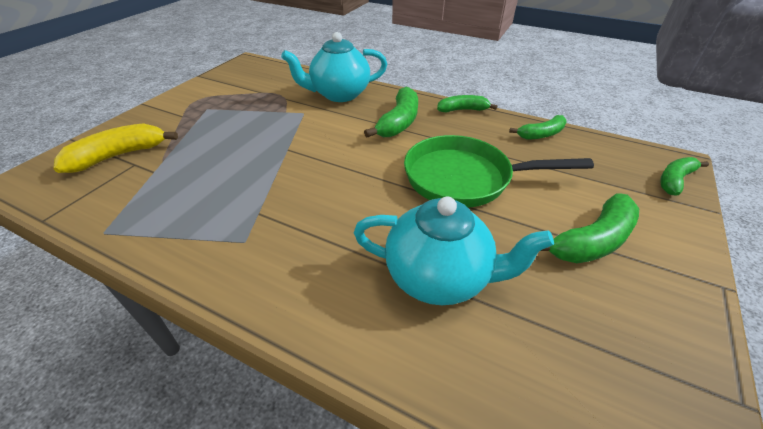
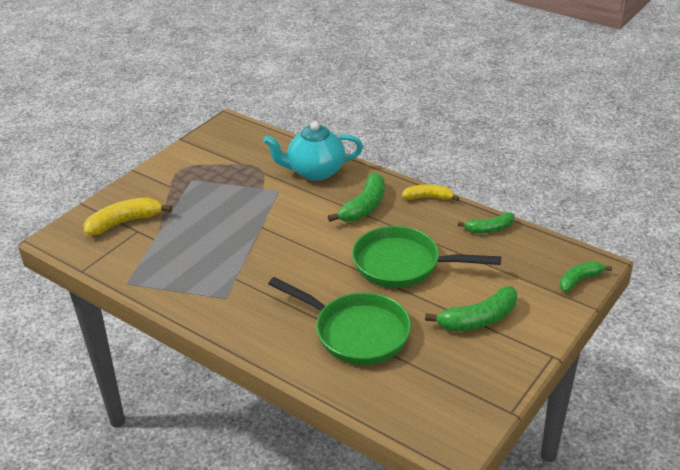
camera: 10 degrees right, 5 degrees down
(439, 277) = (356, 332): turquoise teapot -> green pan
(462, 110) = (428, 197): green banana -> yellow banana

